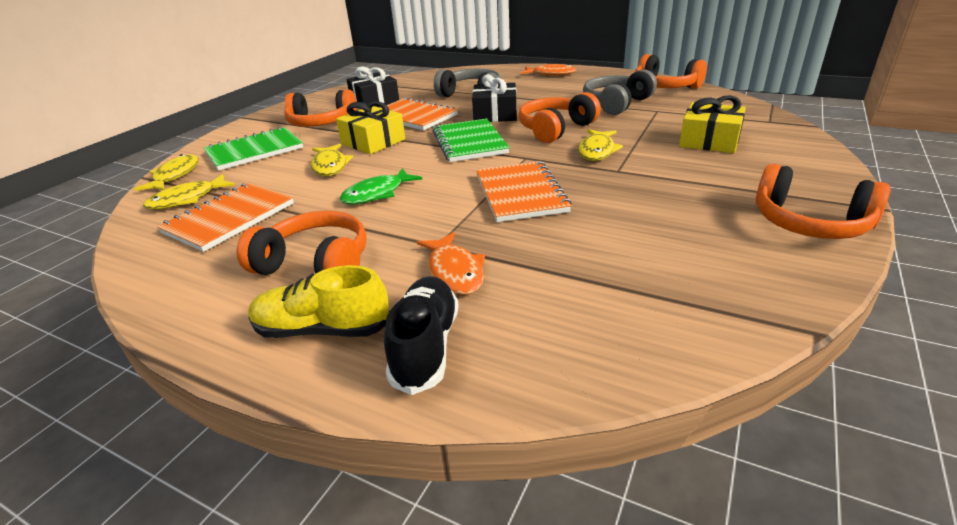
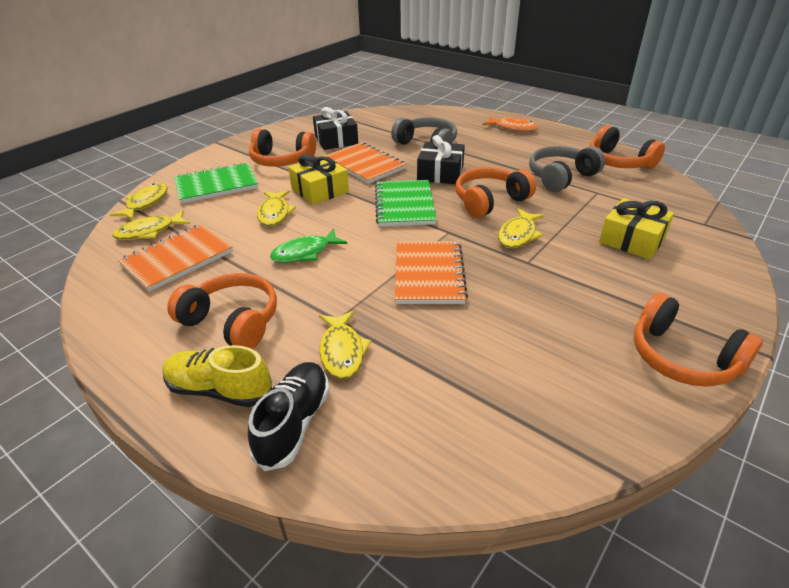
camera: 10 degrees right, 5 degrees up
(455, 272) = (342, 351): orange fish -> yellow fish

